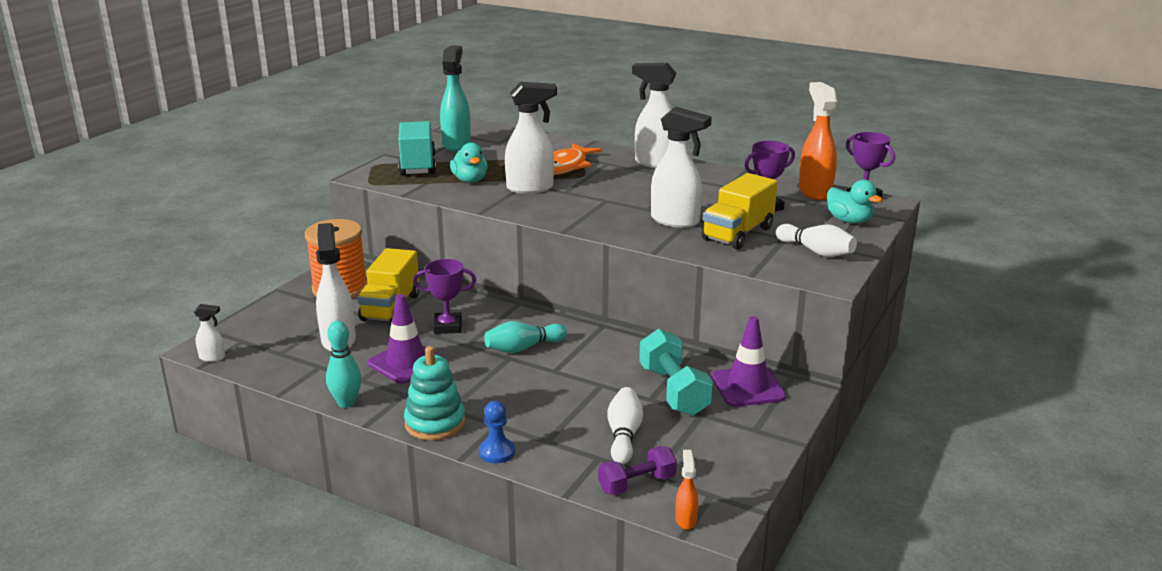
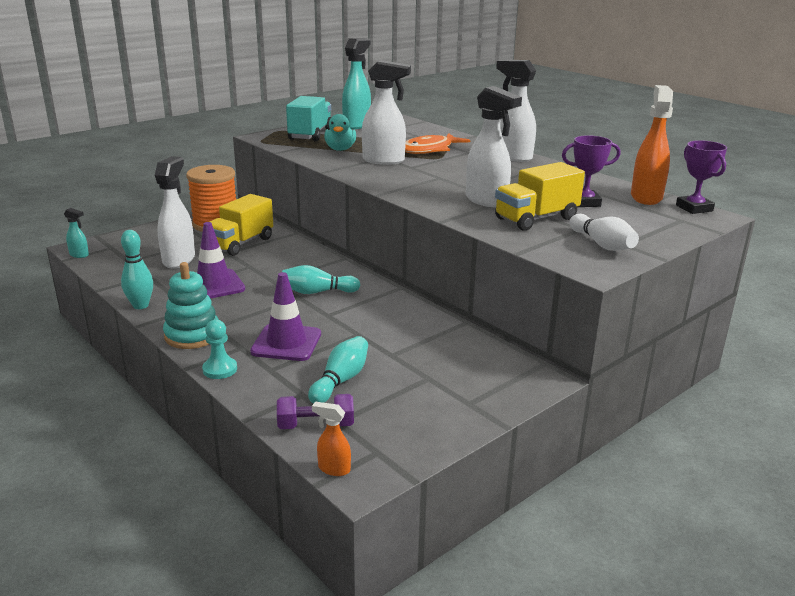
camera: 20 degrees right, 0 degrees up
(212, 357) = (79, 255): white spray bottle -> turquoise spray bottle
(447, 327) = (271, 265): purple trophy -> none
(497, 452) = (220, 369): blue pawn -> turquoise pawn
(624, 435) = (340, 380): white bowling pin -> turquoise bowling pin
(673, 391) = (419, 352): turquoise dumbbell -> none
(685, 519) = (333, 469): orange spray bottle -> orange spray bottle turned 90 degrees counterclockwise
(747, 387) = (492, 364): purple traffic cone -> purple traffic cone (286, 343)
(849, 221) = (660, 225): turquoise duck -> none

